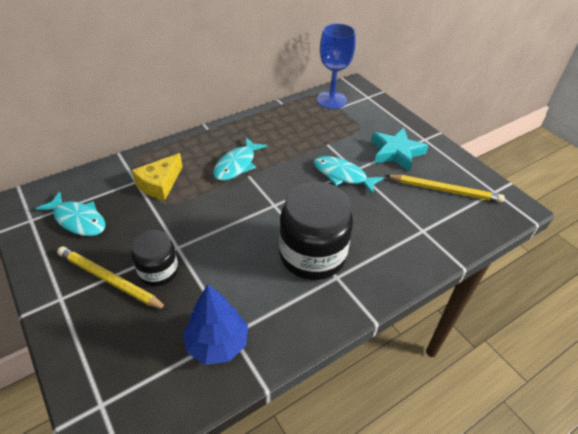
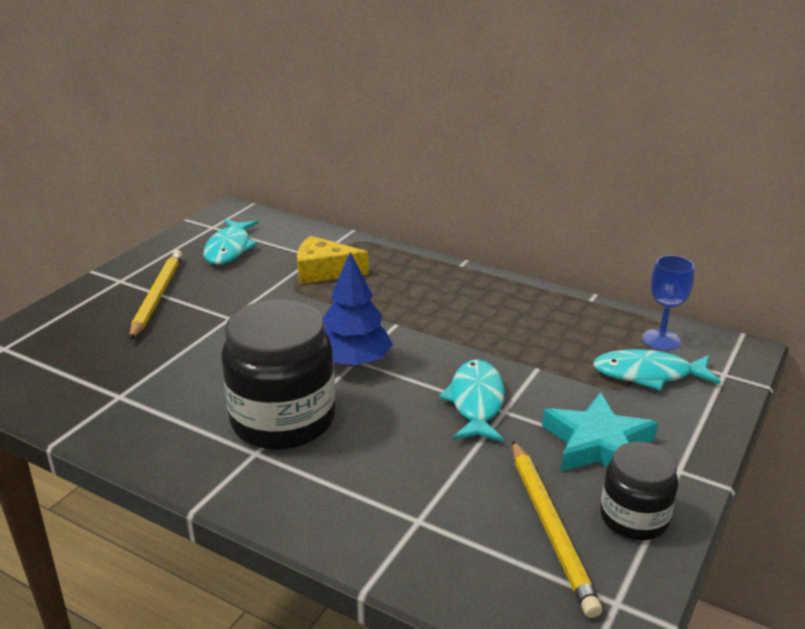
camera: 65 degrees right, 15 degrees down
(158, 271) = (186, 319): black jar -> black jar (634, 518)
(217, 343) = (101, 390): blue tree -> blue tree (354, 362)
(237, 165) = (409, 308): turquoise fish -> turquoise fish (648, 374)
(331, 100) = (661, 340): blue goblet -> blue goblet, size x0.63

